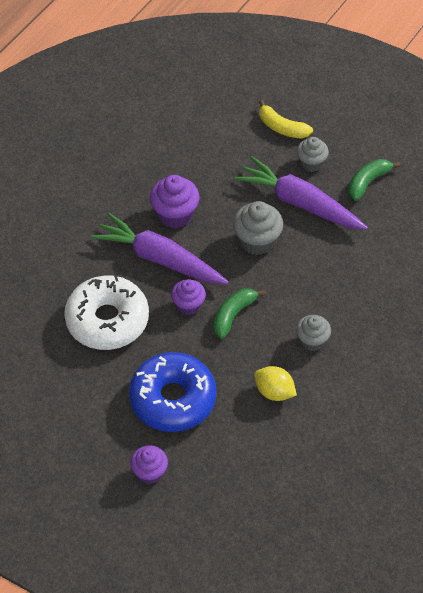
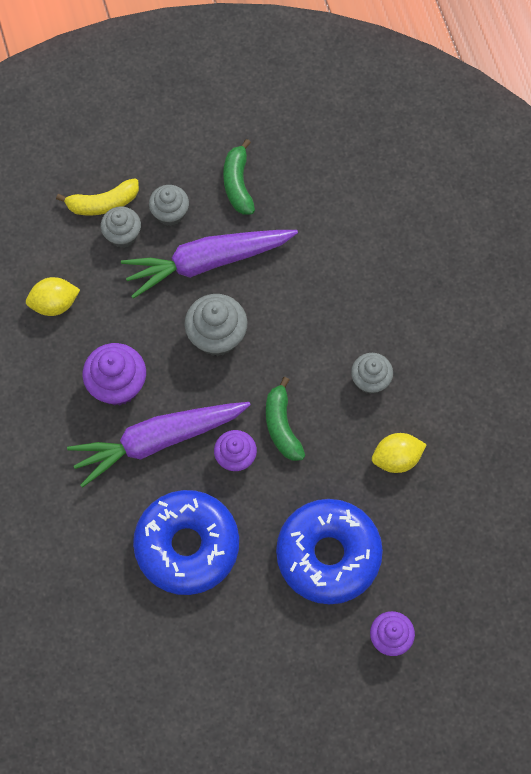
camera: 50 degrees left, 15 degrees up
(107, 320) = (187, 546): white donut -> blue donut
(194, 150) = (54, 304): none -> yellow lemon
(272, 151) = (123, 235): none -> grey cupcake

